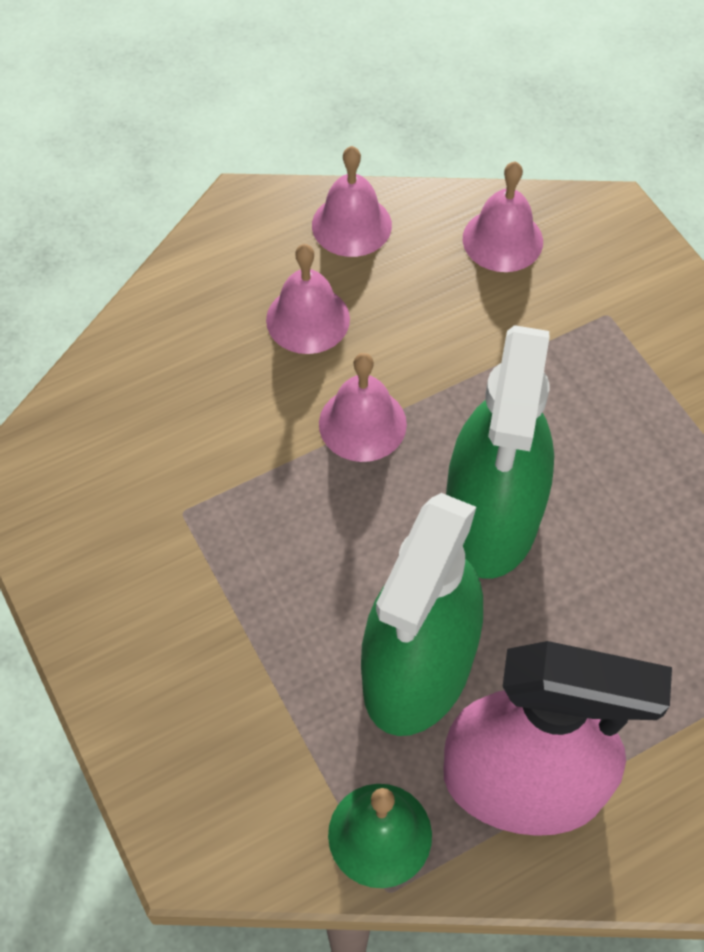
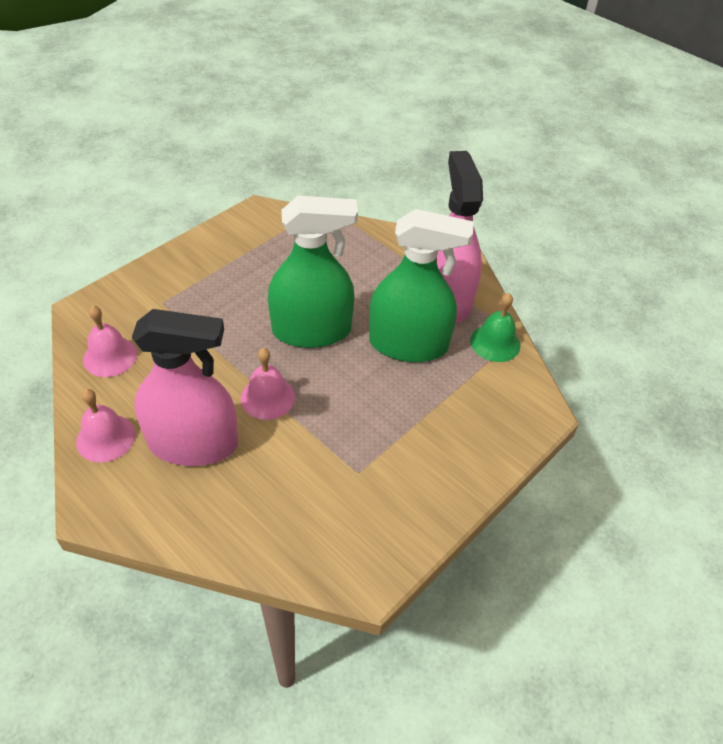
camera: 110 degrees left, 10 degrees down
(308, 319) = (193, 443): pink bell -> pink spray bottle

